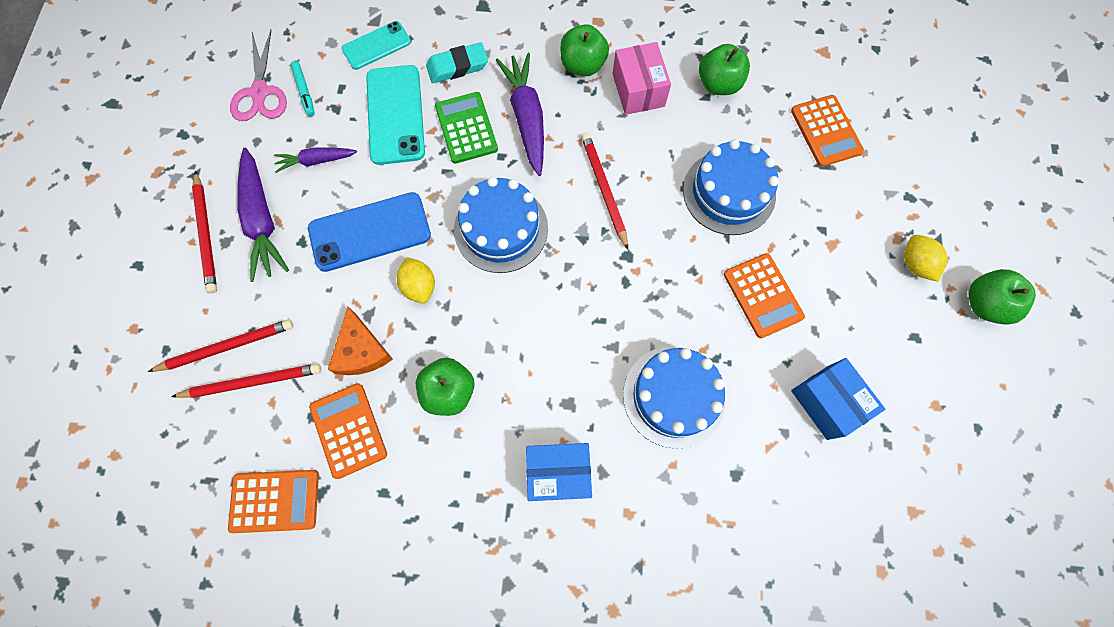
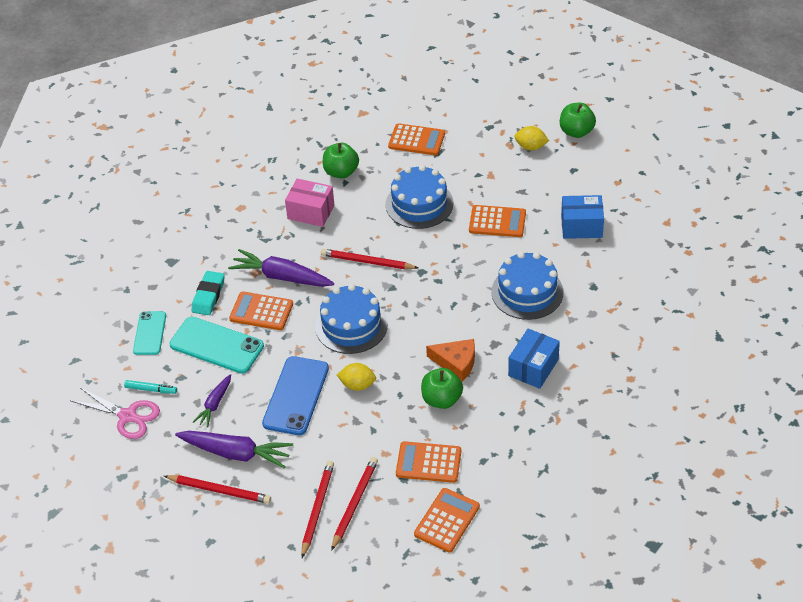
camera: 55 degrees left, 25 degrees down
(361, 351) = (379, 434): orange cheese -> orange cheese (456, 362)
(466, 128) = (261, 312): green calculator -> orange calculator
(582, 65) = (267, 230): green apple -> none

